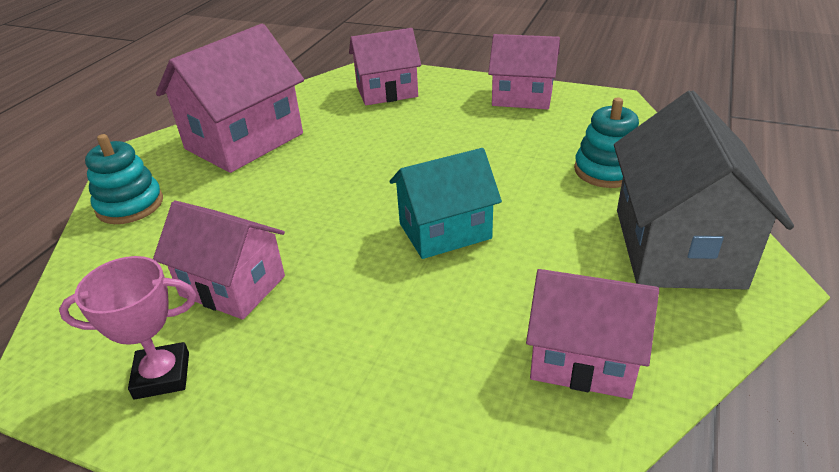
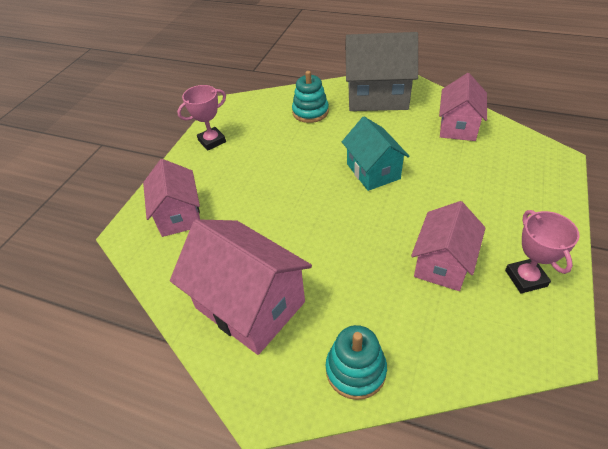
camera: 90 degrees left, 10 degrees up
(522, 97) = (212, 141): pink house -> pink trophy

